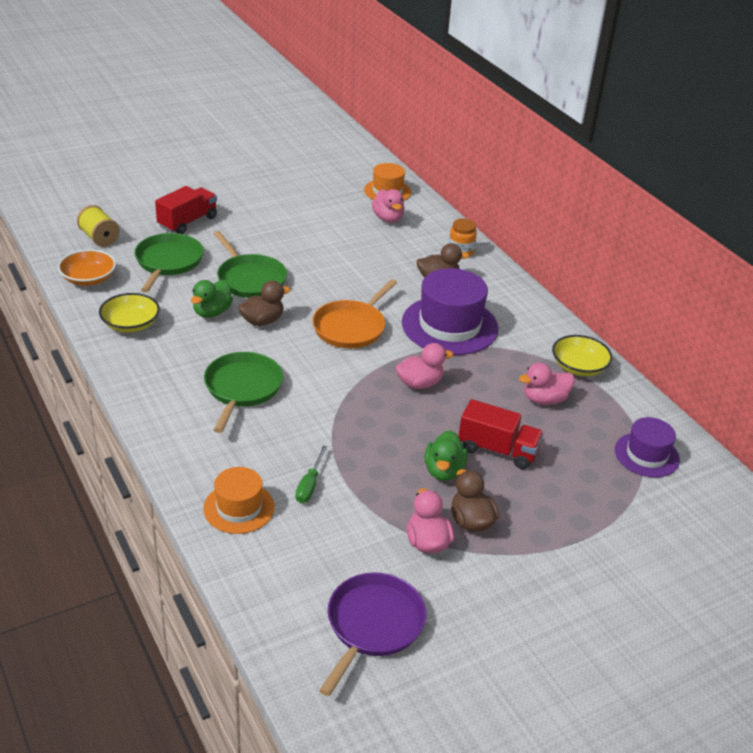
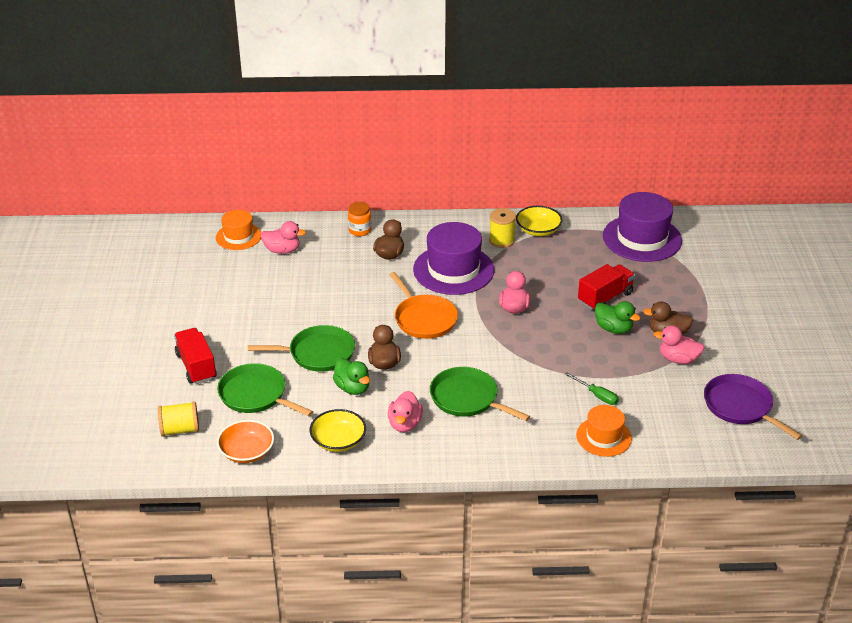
camera: 60 degrees left, 0 degrees up
(532, 345) = (501, 240): none -> yellow spool
(544, 399) = (564, 258): pink duck -> pink duck (404, 424)
(646, 455) = (642, 238): purple hat -> purple hat, size x1.71

